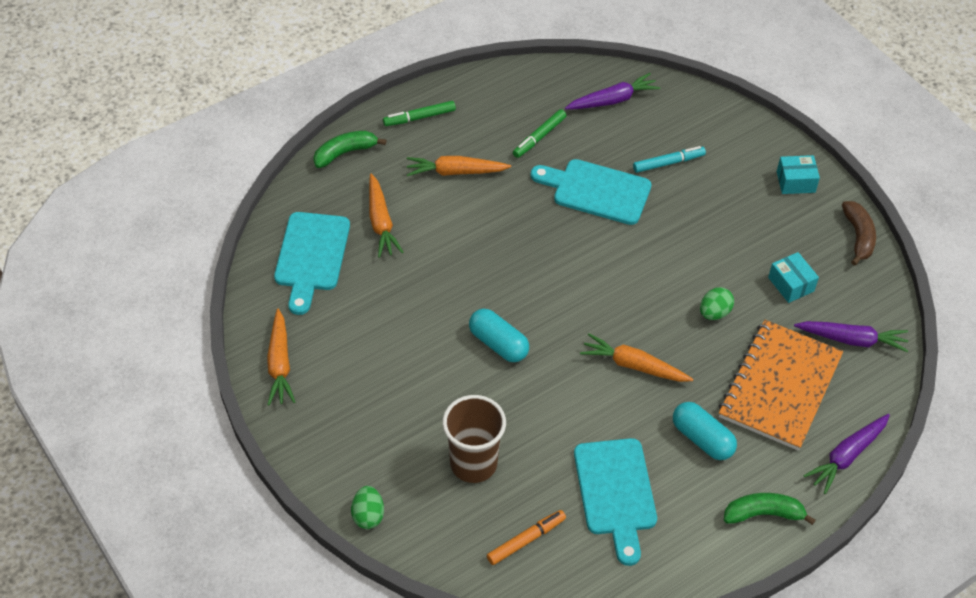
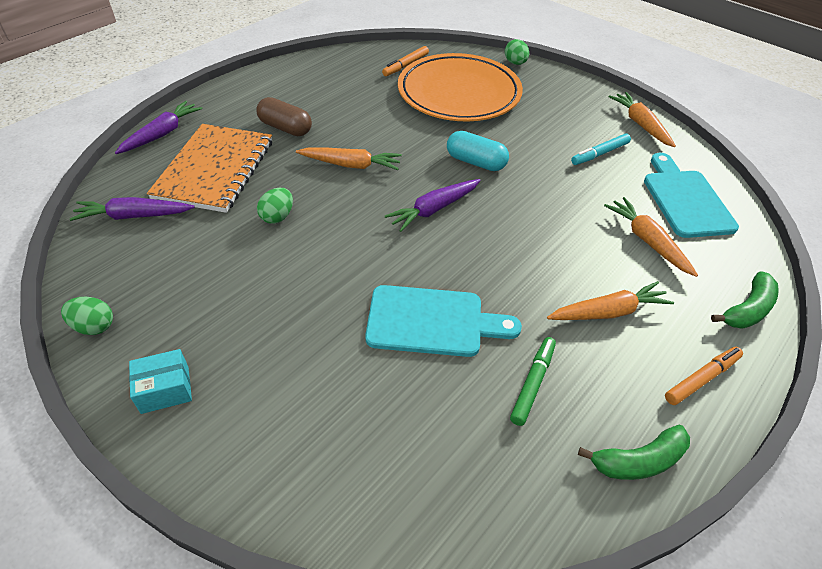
camera: 165 degrees right, 5 degrees down
(419, 117) = (702, 379): green marker -> orange marker
(473, 463) = (459, 93): brown cup -> orange plate
(613, 100) = (451, 477): purple carrot -> purple carrot (434, 209)
(616, 493) = (349, 92): turquoise cutting board -> none
(668, 163) = (347, 381): turquoise marker -> turquoise marker (599, 154)
(702, 439) = (285, 128): turquoise capsule -> brown capsule
(763, 514) = (236, 96): green banana -> green banana (638, 461)
(791, 284) = (191, 257): turquoise box -> none
(858, 237) = (94, 326): brown banana -> green egg

